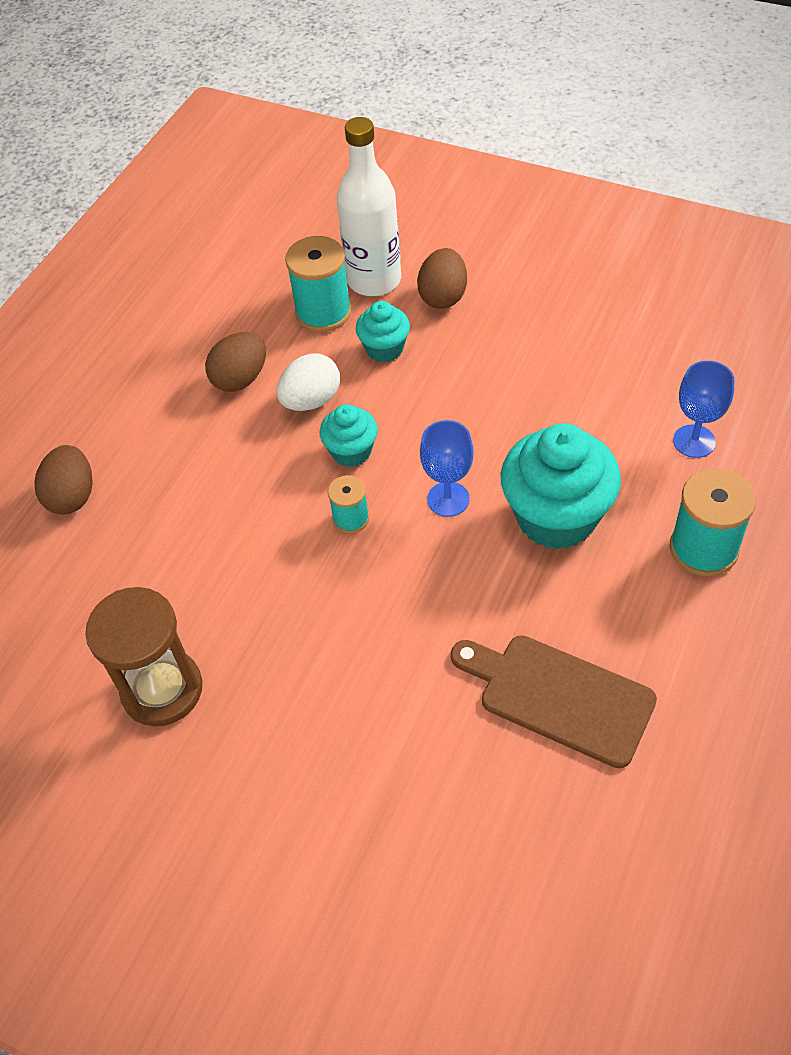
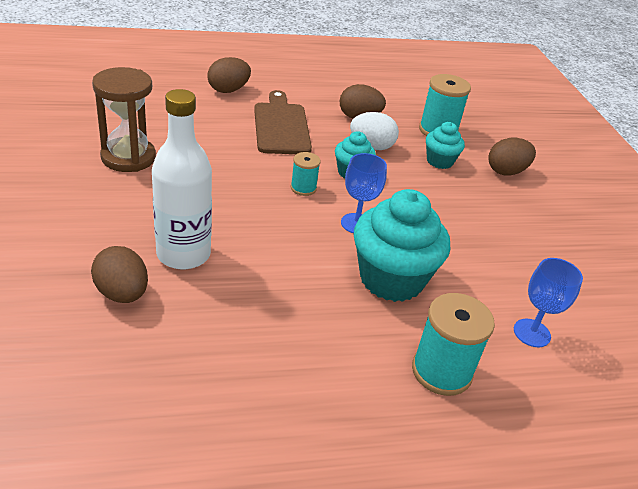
camera: 45 degrees right, 15 degrees down
(374, 280) = (484, 141): white bottle -> white bottle (183, 254)
(436, 799) = (122, 293): none -> brown egg
(559, 697) = (245, 330): brown cutting board -> brown cutting board (281, 126)

